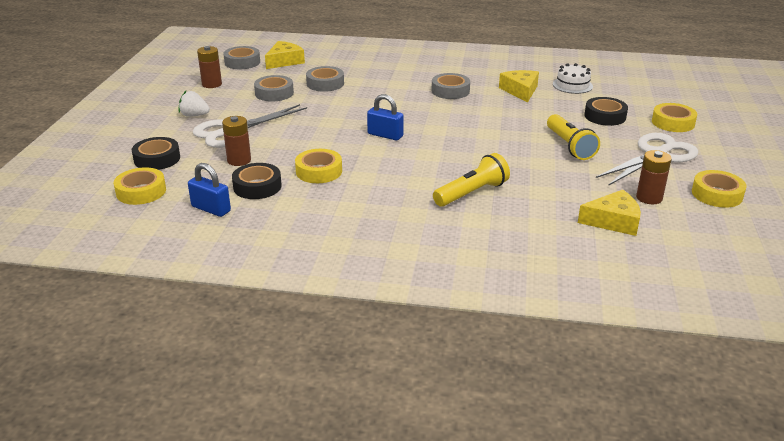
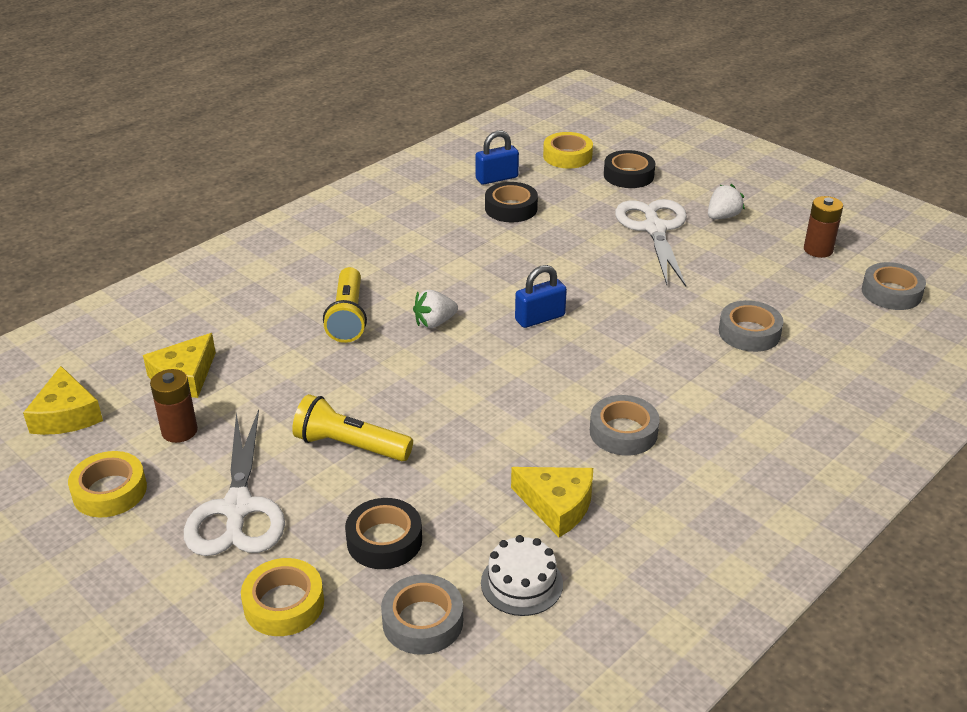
camera: 125 degrees right, 5 degrees up
(239, 160) = (577, 213): brown battery -> none
(274, 93) = (747, 284): grey tape -> grey tape (422, 621)
(284, 61) = (870, 328): yellow cheese -> yellow cheese (66, 415)
(319, 171) = (502, 248): yellow tape -> none
(435, 163) = (434, 323): none -> white strawberry

